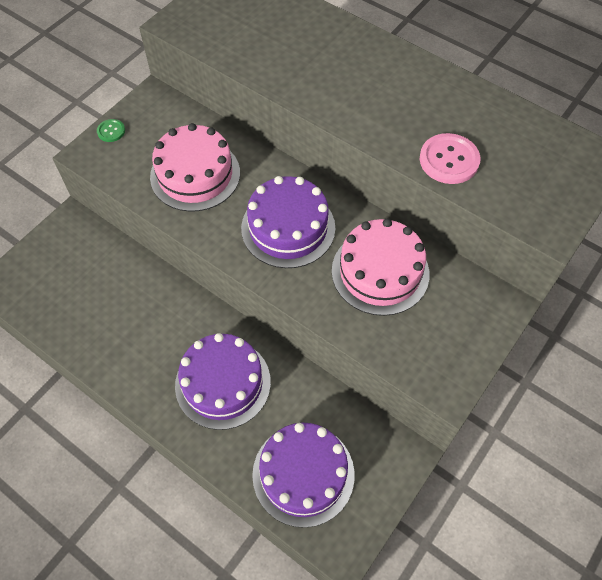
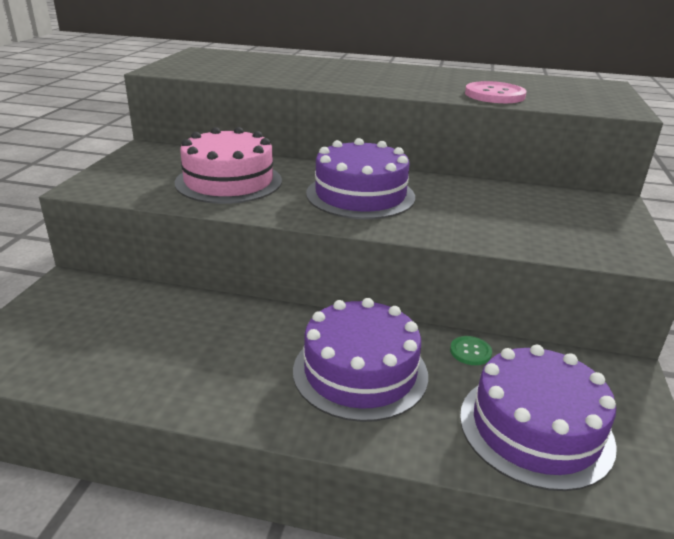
camera: 25 degrees left, 30 degrees down
(111, 131) = (108, 171): green button -> green button (470, 352)
(380, 272) = (481, 203): pink cake -> none

